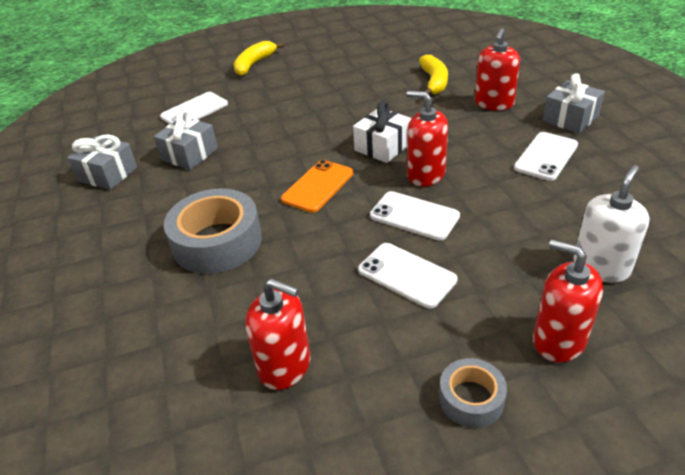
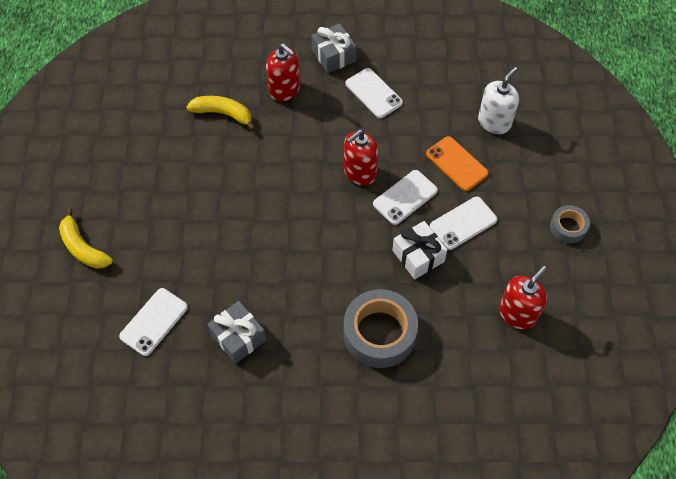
camera: 75 degrees left, 20 degrees up
(107, 174) = (236, 414): grey gift -> none
(194, 110) = (154, 322): white phone -> white phone turned 60 degrees clockwise
(318, 186) = (339, 247): orange phone -> orange phone (456, 164)
(383, 147) = (307, 186): white gift -> white gift (418, 256)
(558, 340) = (542, 170): red soap dispenser -> none
(601, 267) = (494, 122): white soap dispenser -> white soap dispenser turned 75 degrees clockwise

